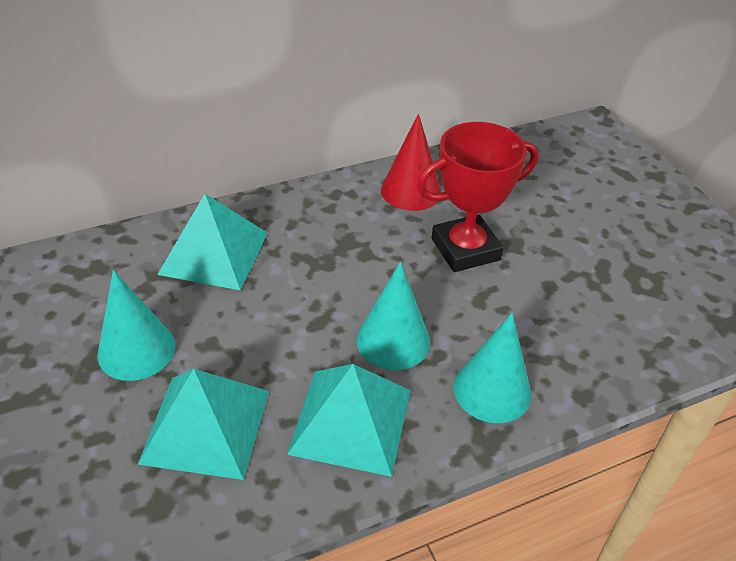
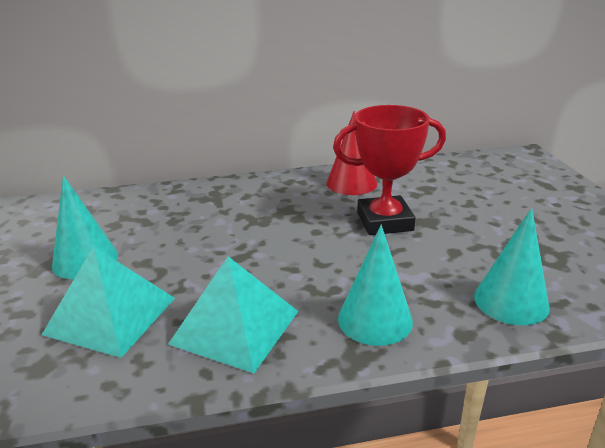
camera: 15 degrees right, 15 degrees down
(214, 253) = (177, 208): turquoise pyramid -> none
(393, 340) = (297, 275): turquoise cone -> turquoise cone (511, 301)

